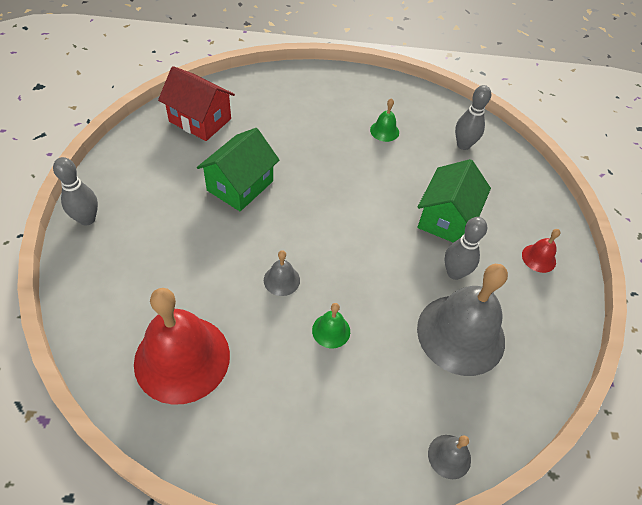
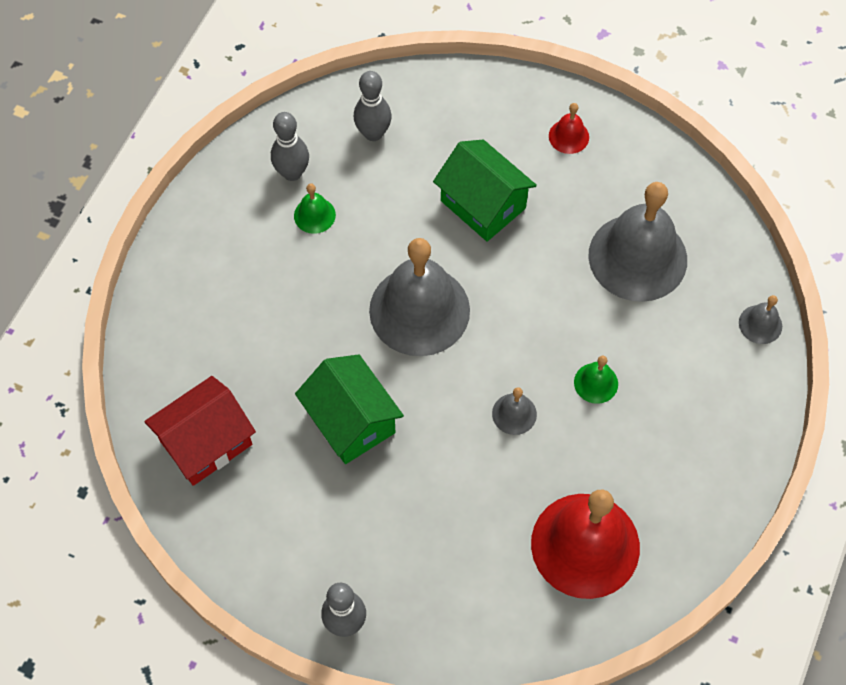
camera: 65 degrees left, 10 degrees up
(341, 202) = (419, 310): none -> grey bell
(454, 273) = (561, 229): grey bowling pin -> grey bowling pin (292, 173)

